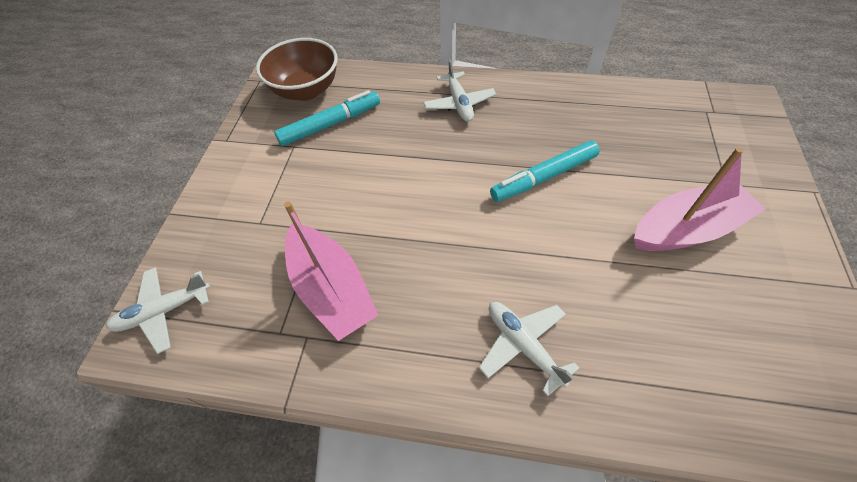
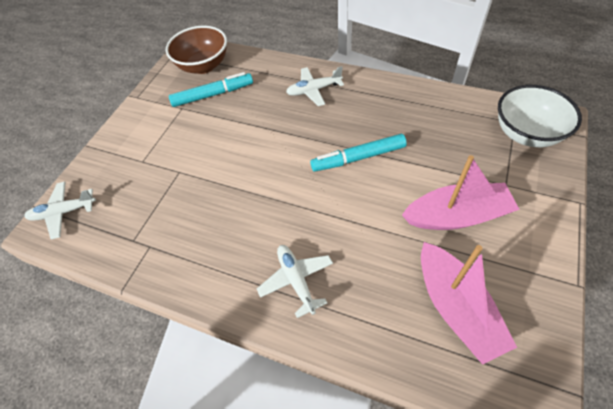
camera: 15 degrees right, 0 degrees up
(331, 289) = (176, 216): pink boat -> pink boat (455, 307)
(459, 103) = (314, 90): white plane -> white plane turned 75 degrees clockwise
(724, 122) = (526, 133): none -> white bowl

